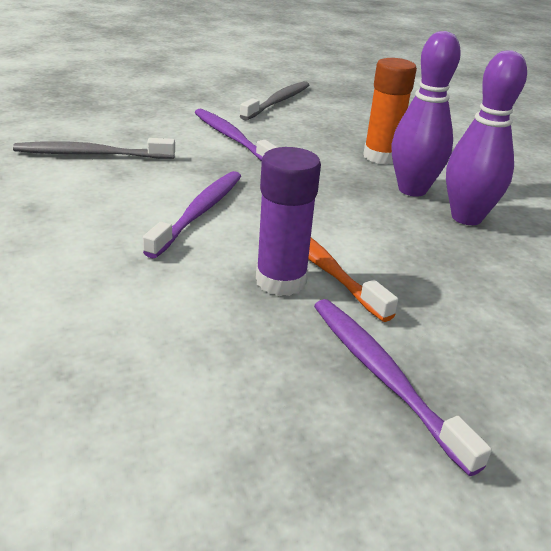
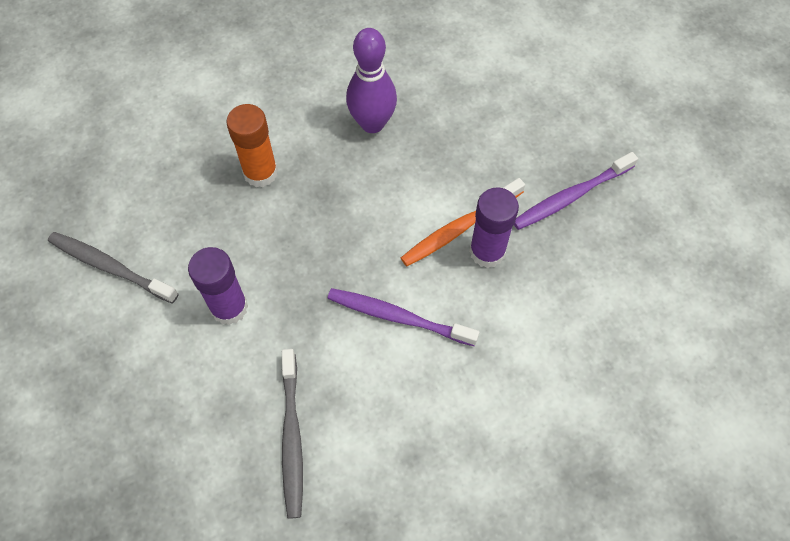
camera: 90 degrees left, 30 degrees up
(231, 138) = (229, 307): purple toothbrush -> purple glue stick
(412, 190) = (328, 154): purple bowling pin -> none

